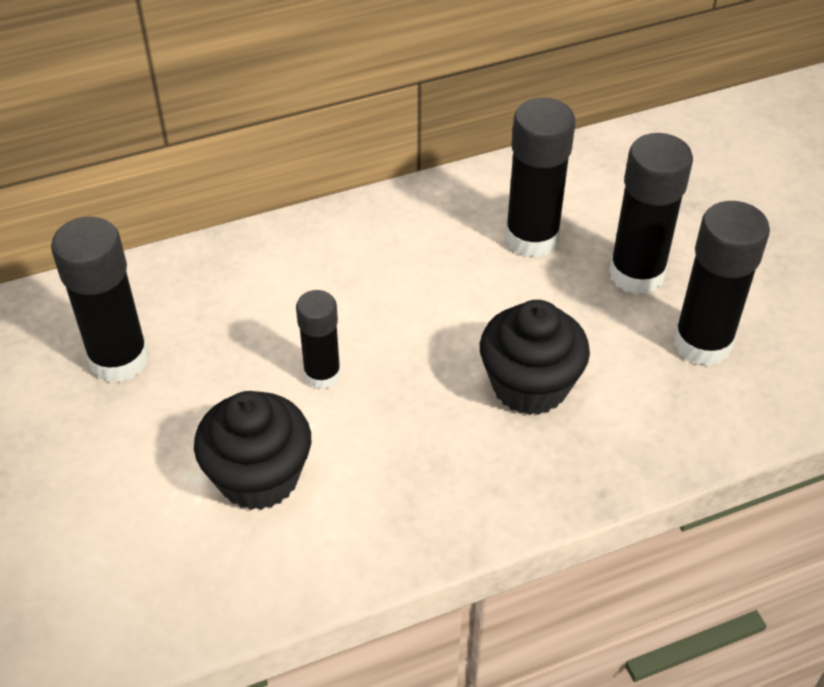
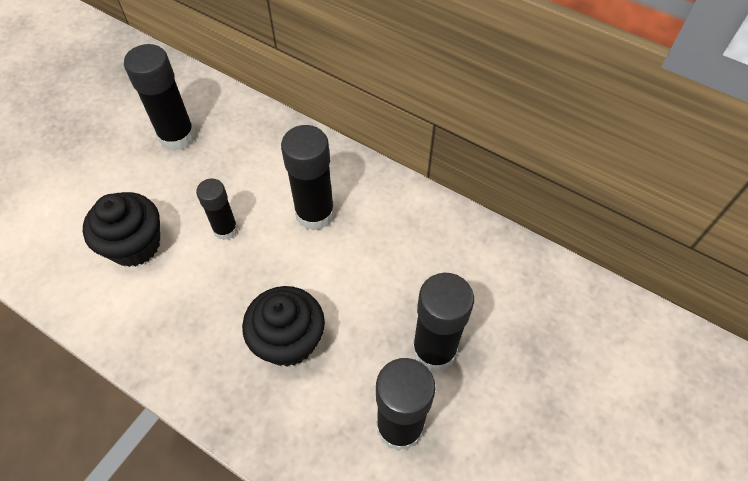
camera: 55 degrees right, 10 degrees up
(532, 238) = (418, 271): black glue stick -> black glue stick (315, 214)

